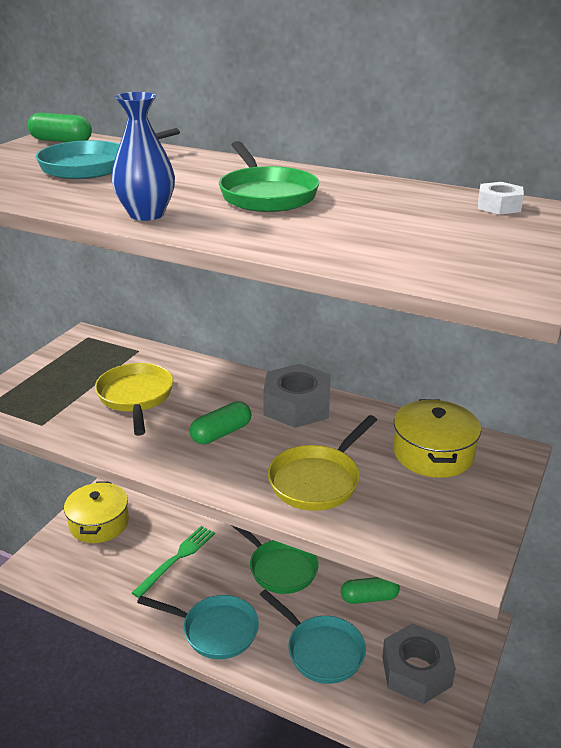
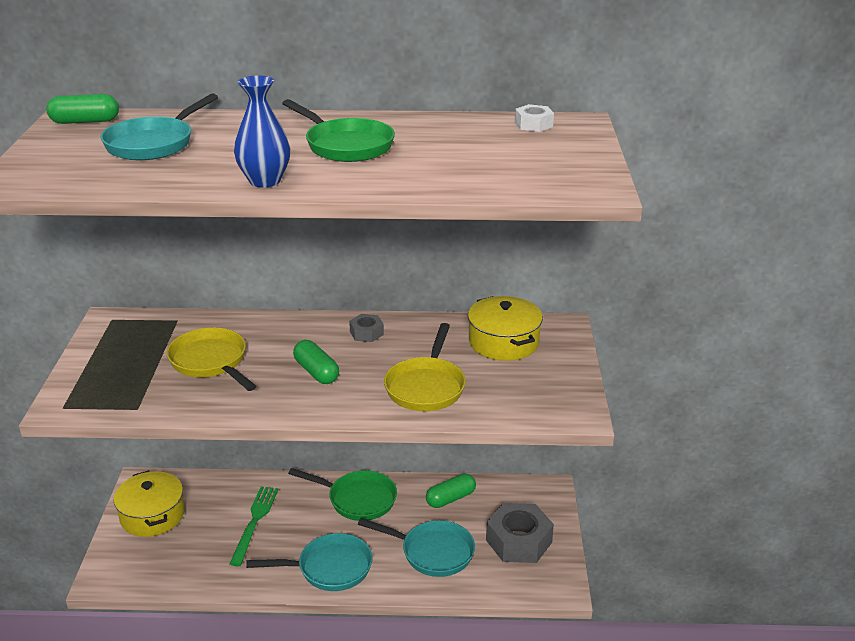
camera: 25 degrees left, 0 degrees up
(221, 433) = (316, 372): green capsule -> green capsule turned 60 degrees counterclockwise
(297, 406) = (366, 333): grey nut -> grey nut, size x0.50

